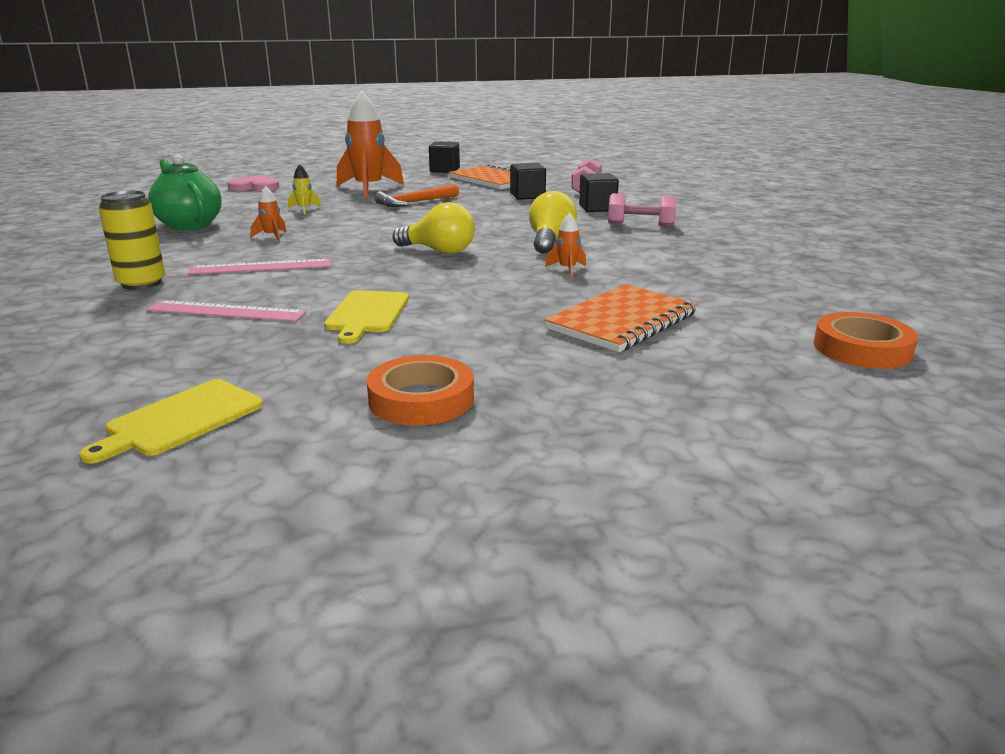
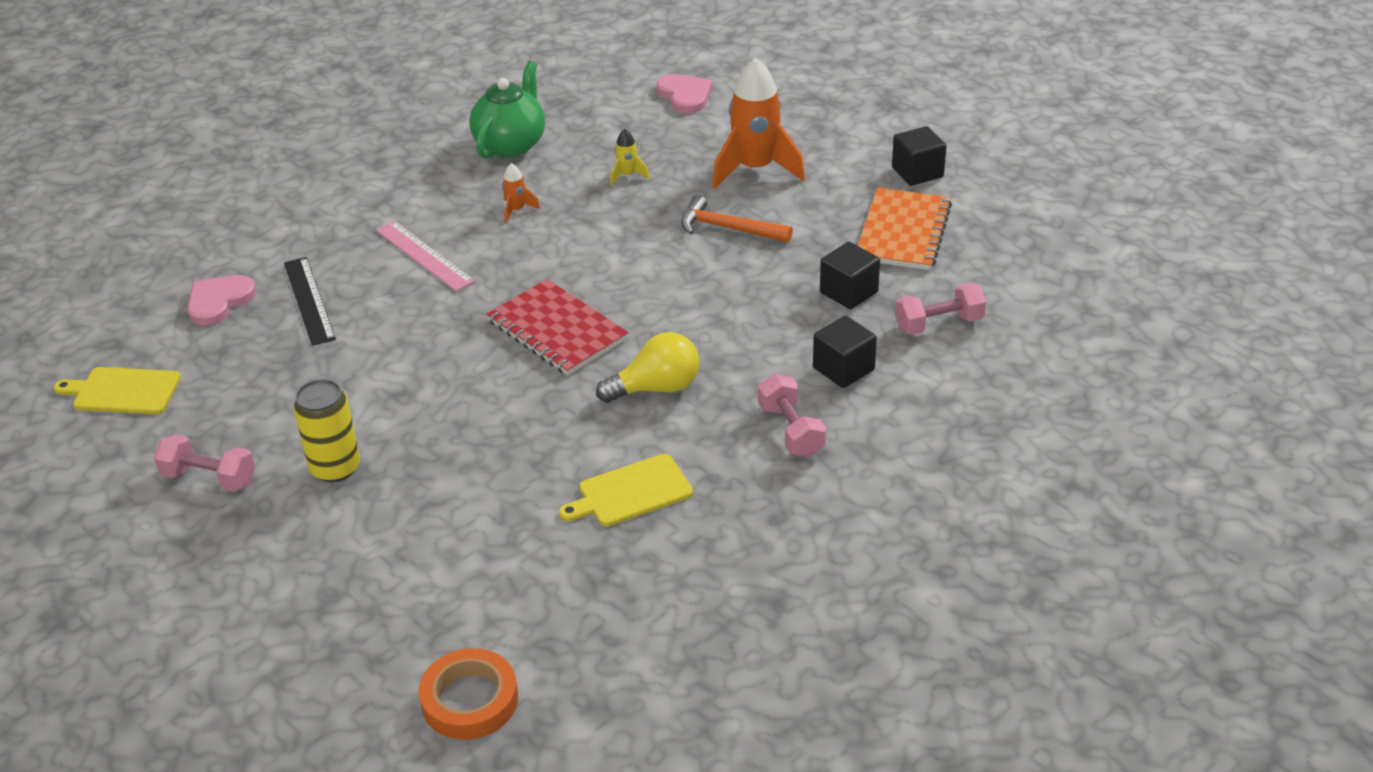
camera: 60 degrees right, 15 degrees up
(136, 345) = (219, 301): none -> pink heart
(141, 283) = (339, 223): yellow can -> yellow can (335, 468)
(226, 311) = (309, 300): pink ruler -> black ruler
(367, 314) = (353, 372): yellow cutting board -> yellow cutting board (631, 492)
(421, 399) = (209, 478): orange tape -> pink dumbbell
(439, 251) = (557, 330): yellow light bulb -> red notebook
(567, 269) = (565, 437): orange rocket -> none
(622, 321) = (438, 524): orange notebook -> none

